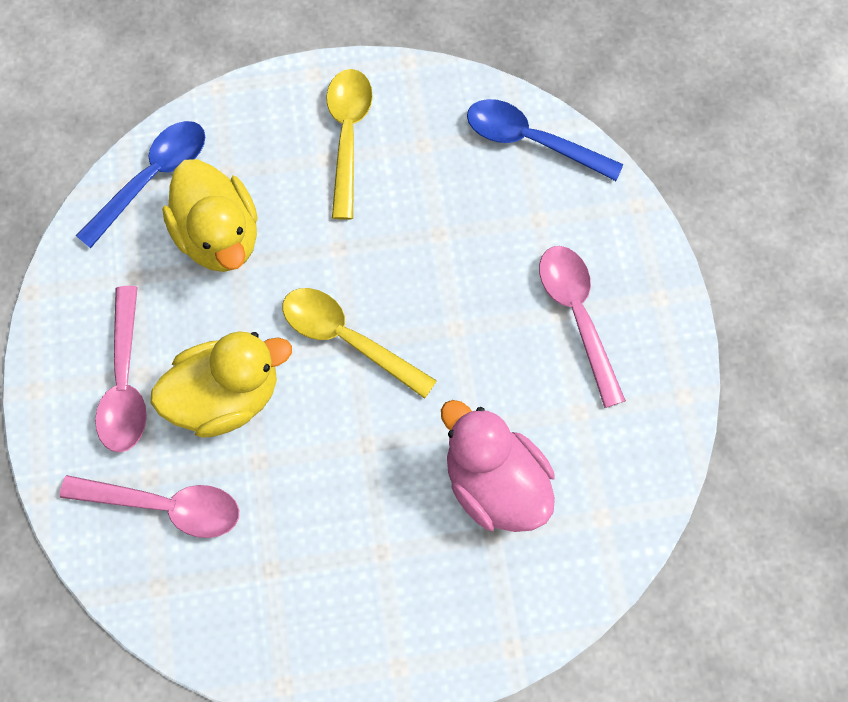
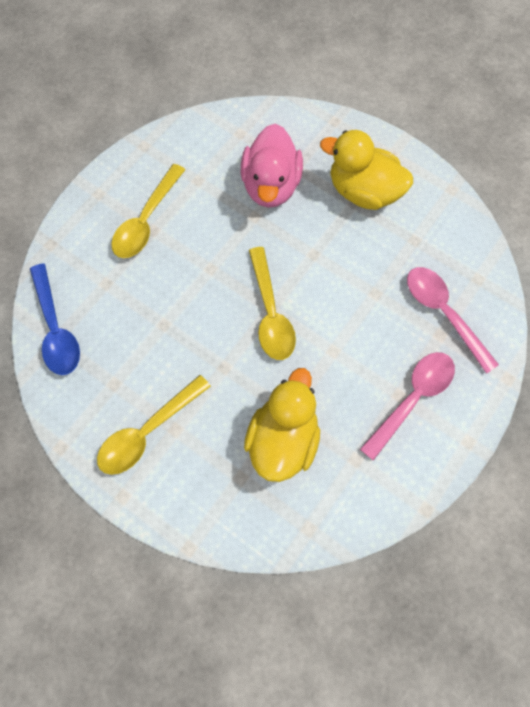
camera: 135 degrees left, 0 degrees up
(152, 179) = (289, 518): blue spoon -> none
(226, 396) = (363, 340): yellow duck -> yellow duck (363, 191)
(577, 316) = (146, 220): pink spoon -> yellow spoon

